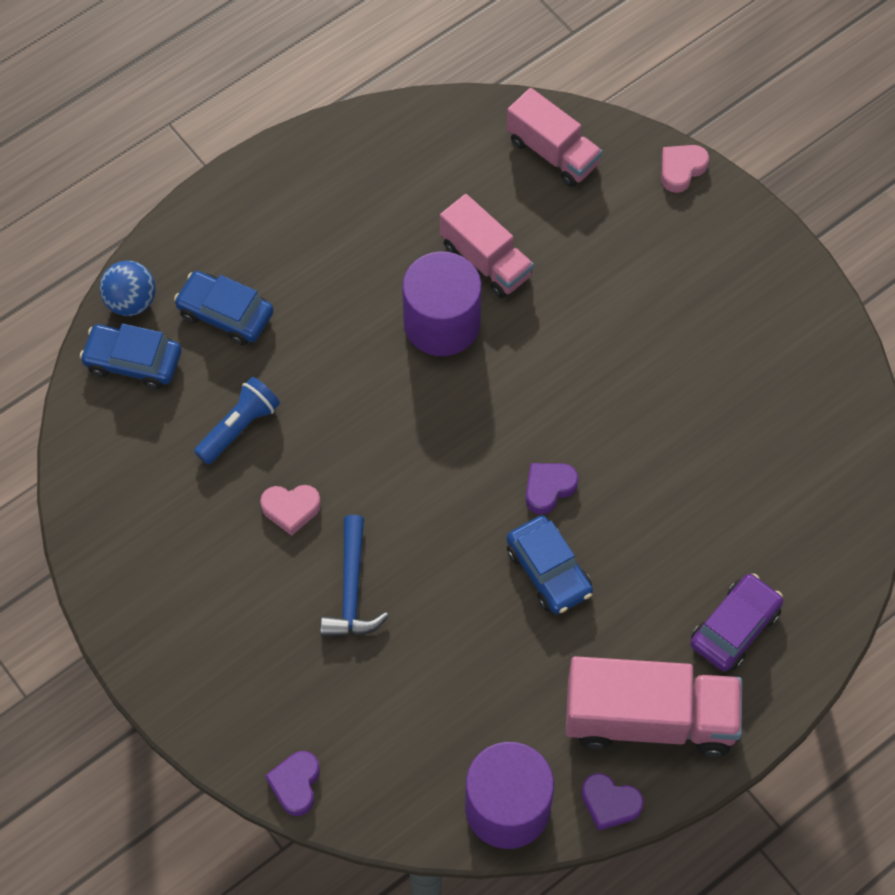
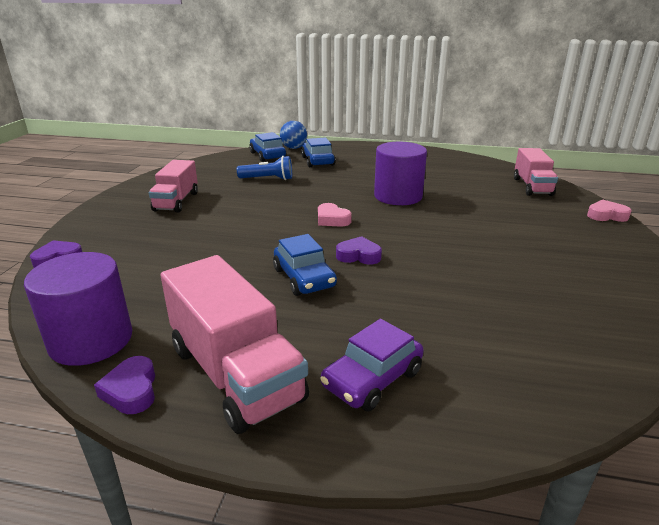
camera: 50 degrees right, 35 degrees down
(291, 509) = (240, 201): pink heart -> pink heart (332, 219)
(352, 590) = (212, 229): blue hammer -> none
(486, 260) = (449, 193): pink truck -> pink truck (176, 201)
(548, 571) = (304, 278): blue car -> blue car turned 45 degrees counterclockwise
(735, 628) = (372, 379): purple car -> purple car turned 135 degrees clockwise

